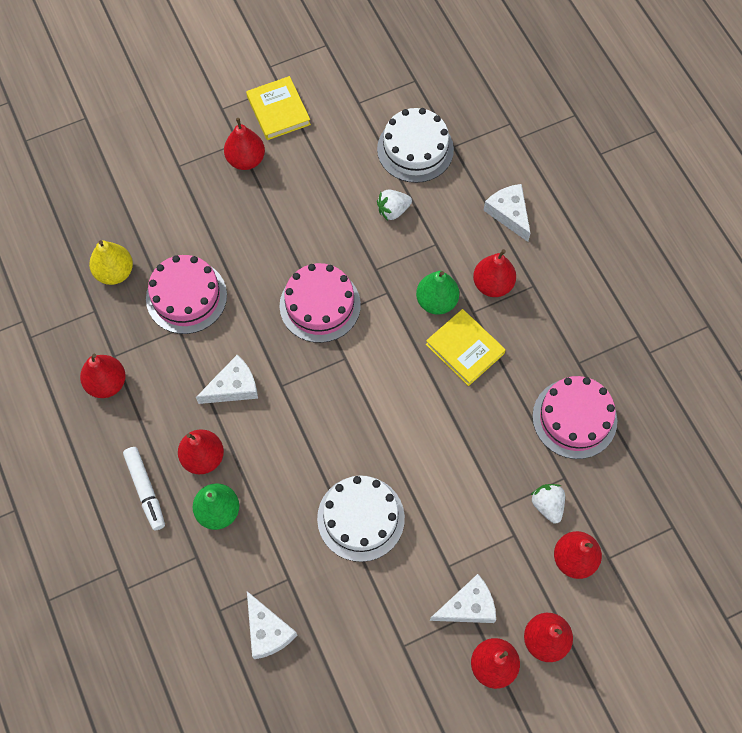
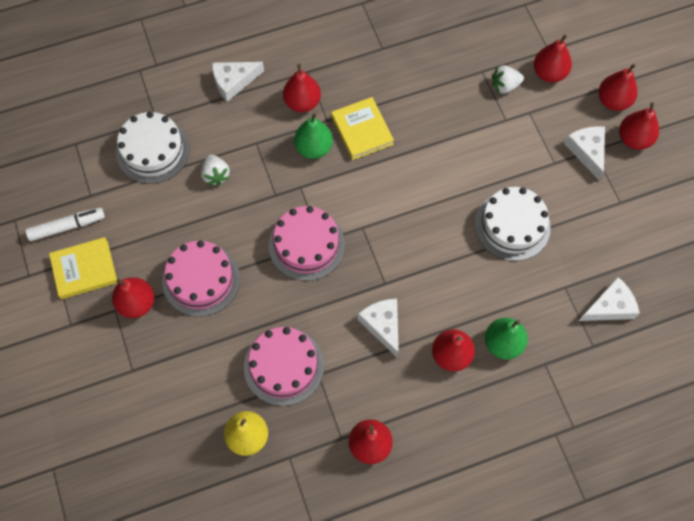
camera: 85 degrees left, 0 degrees up
(145, 490) = (480, 408): white marker -> white marker (67, 226)
(465, 349) = (362, 130): yellow book -> yellow book turned 75 degrees counterclockwise
(574, 418) = (431, 57): pink cake -> pink cake (201, 279)

